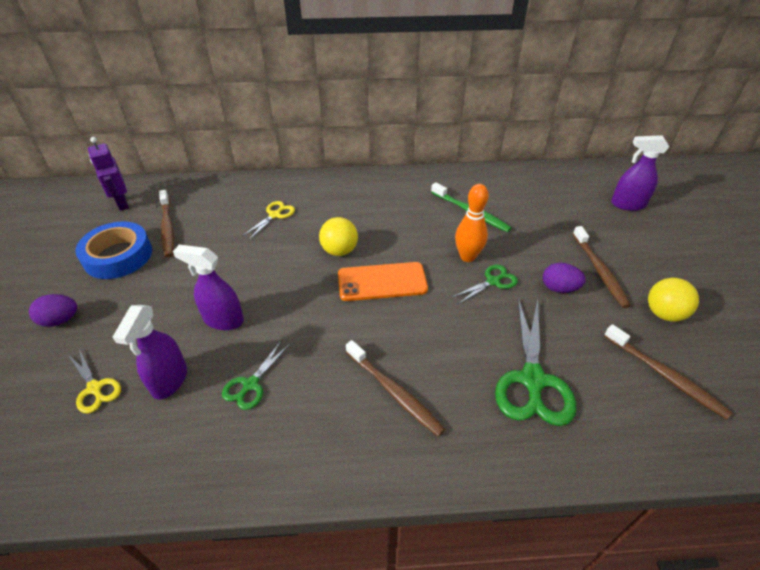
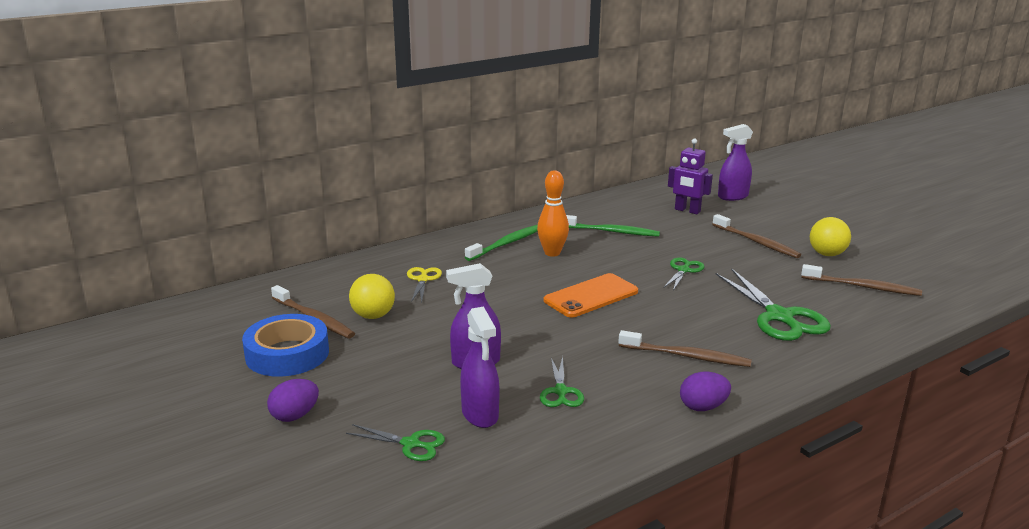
camera: 30 degrees left, 20 degrees down
(95, 388) = (410, 444): yellow scissors -> green scissors
(122, 203) = (224, 315): purple robot -> purple robot (687, 210)
(339, 251) = (524, 287): yellow ball -> yellow ball (373, 316)
(372, 198) = (506, 244): none -> green toothbrush
(467, 257) = (644, 261): orange bowling pin -> orange bowling pin (552, 253)
(559, 288) = (738, 260): purple egg -> purple egg (703, 407)

